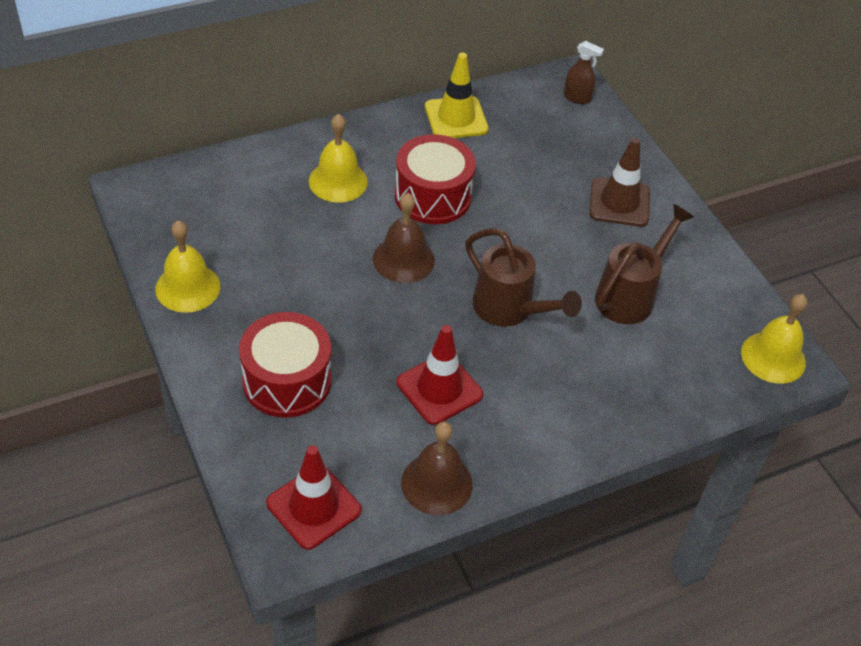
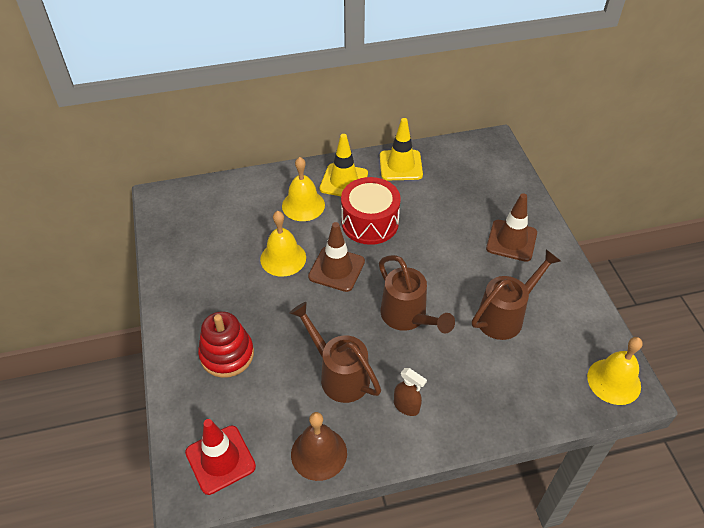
camera: 15 degrees right, 0 degrees up
(187, 287) = (176, 274): yellow bell -> yellow bell (283, 258)
(287, 381) = (227, 354): red drum -> red stacking toy
(385, 145) = (344, 181): none -> yellow traffic cone
(403, 259) = (336, 269): brown bell -> brown traffic cone
(439, 389) = (339, 375): red traffic cone -> brown watering can
(577, 98) = (495, 157): brown spray bottle -> brown spray bottle (406, 407)

